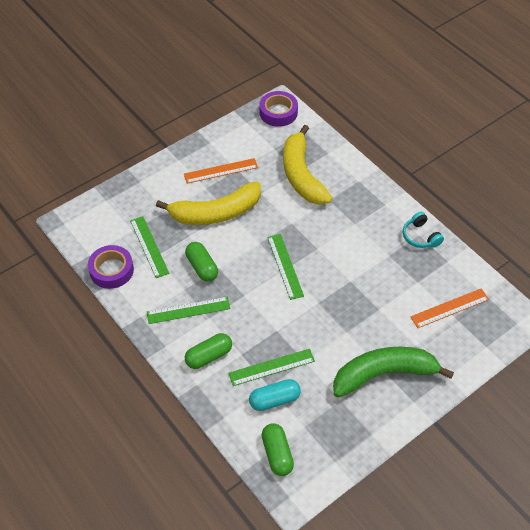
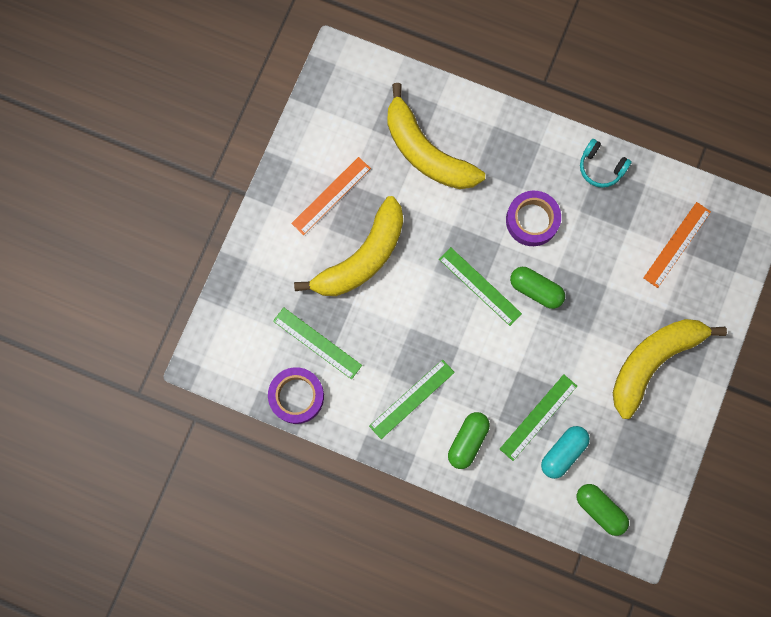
camera: 30 degrees left, 25 degrees up
(202, 267) = (392, 337): green capsule -> green capsule (535, 290)
(278, 112) = (345, 73): purple tape -> purple tape (532, 220)
(384, 374) = (653, 361): green banana -> yellow banana

